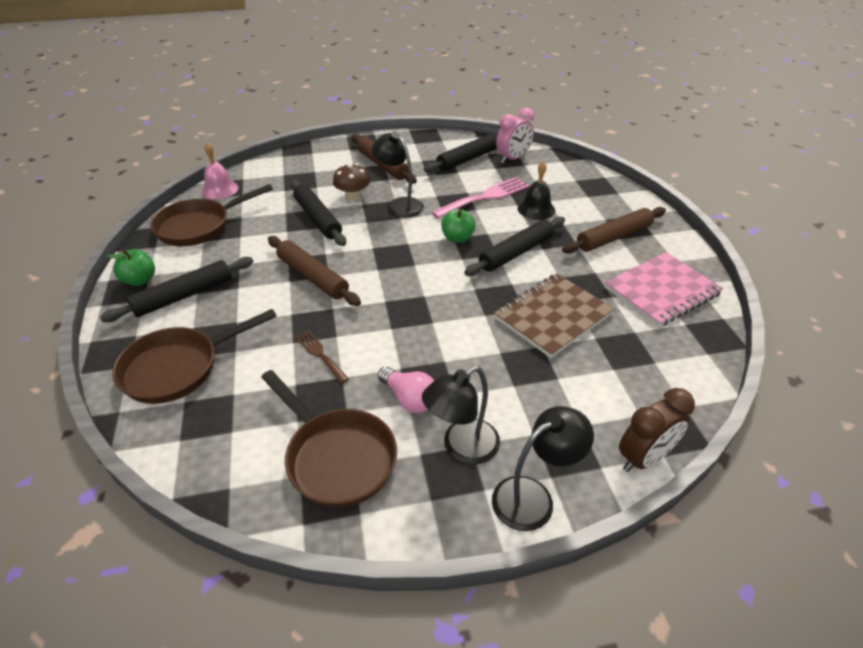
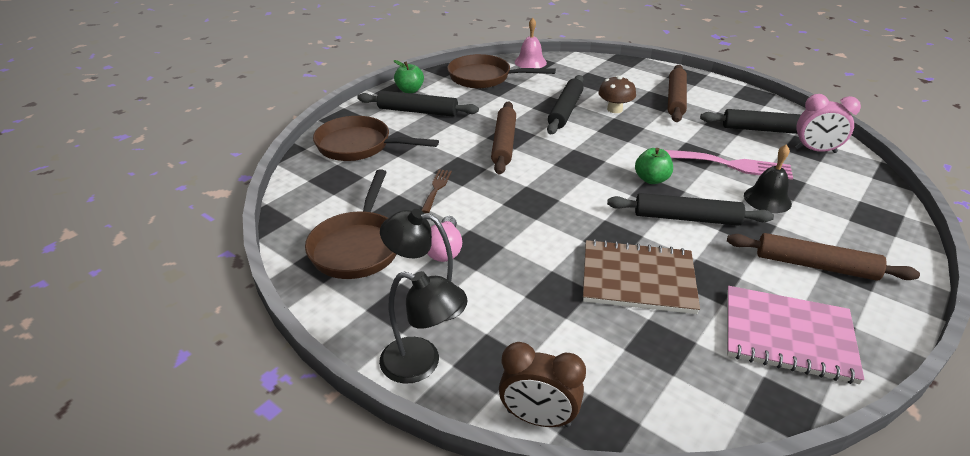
camera: 50 degrees right, 5 degrees down
(399, 205) = (642, 132): black lamp -> none

